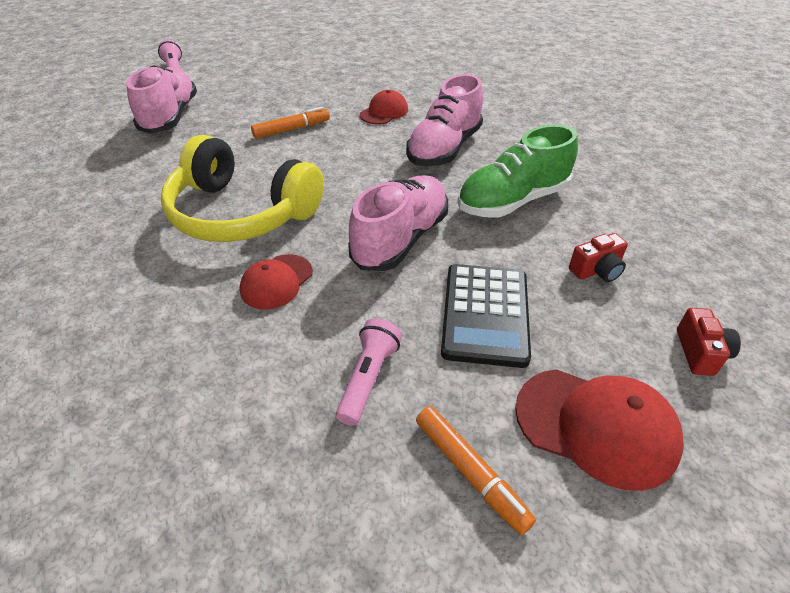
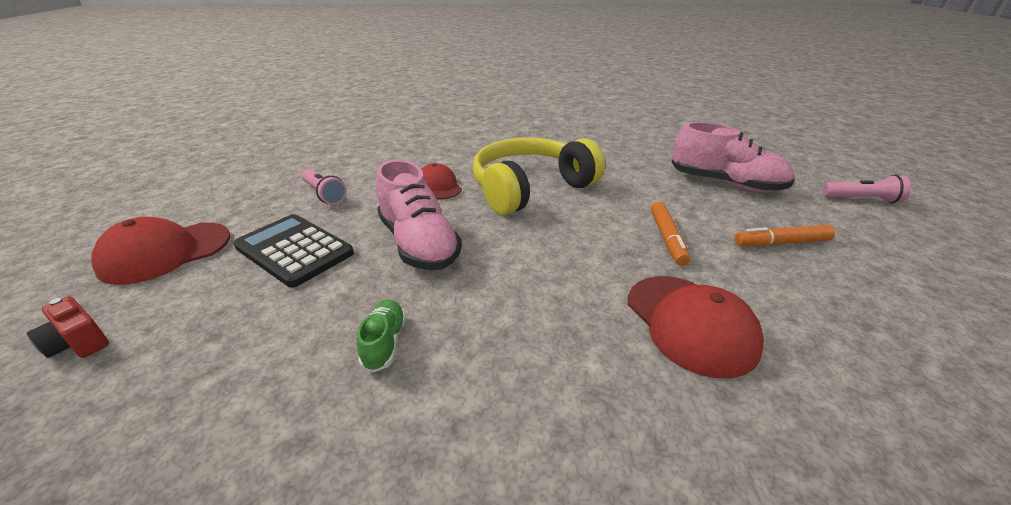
camera: 120 degrees right, 10 degrees down
(384, 112) = (690, 323): red cap -> red cap, size x1.58
(444, 149) = (546, 339): pink shoe -> none
(470, 471) = (232, 204): orange marker -> orange marker (781, 243)
(513, 201) = (384, 343): green shoe -> green shoe, size x0.49
(596, 270) = (224, 341): red camera -> none

